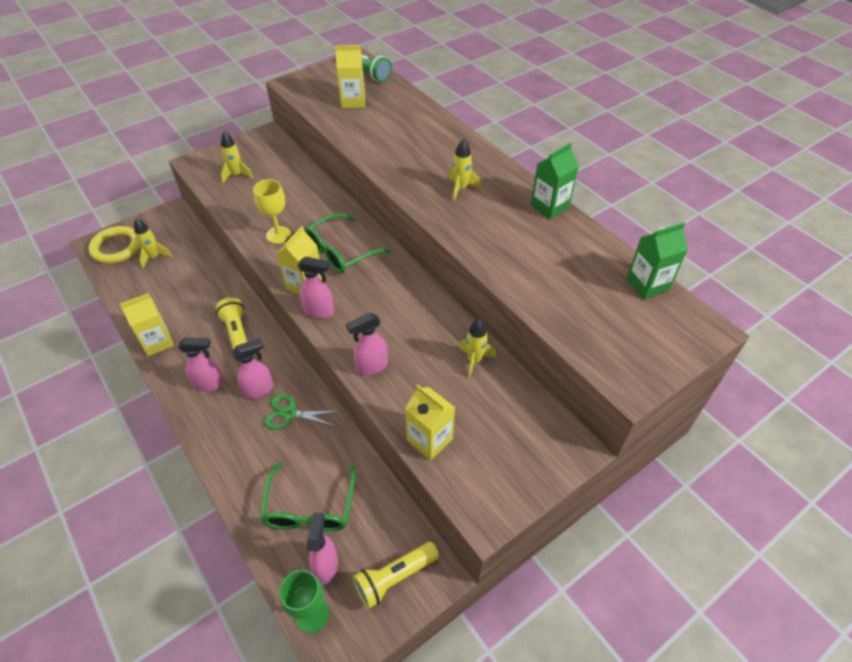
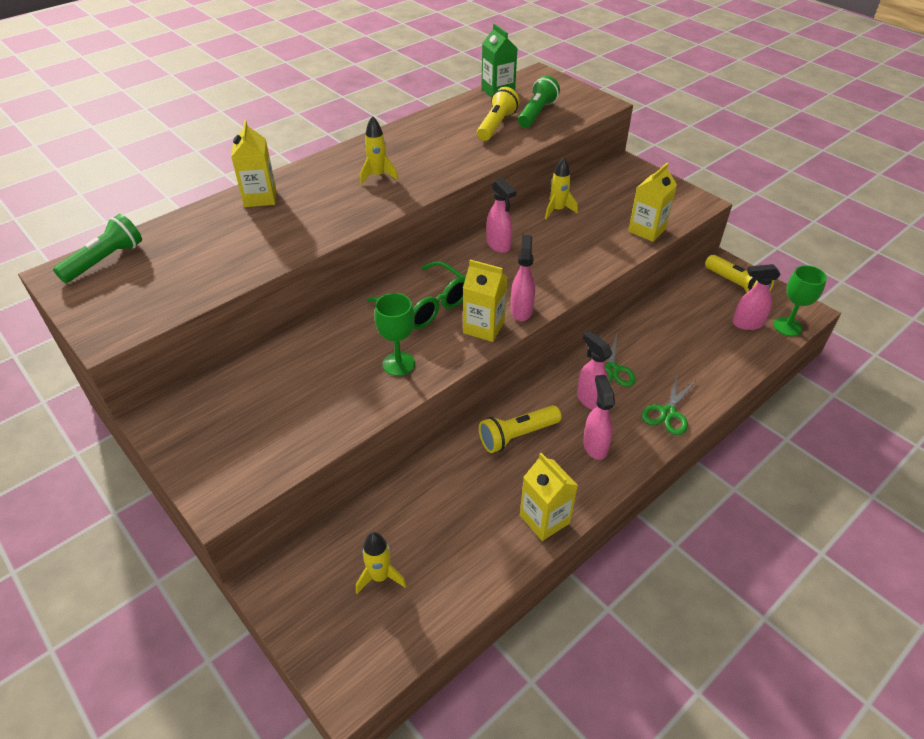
camera: 95 degrees left, 5 degrees down
(116, 247) = (357, 646): yellow ring -> none
(225, 447) = (668, 413): none -> green scissors
(236, 175) = (262, 435): yellow rocket -> none
(278, 235) = (398, 364): yellow goblet -> green goblet
(310, 507) = (702, 340): green glasses -> none
(353, 101) = (180, 266): yellow carton -> yellow carton (260, 197)
(371, 367) = (583, 267): pink spray bottle -> pink spray bottle (498, 245)
(549, 206) = (404, 129): green carton -> none
(561, 275) = (496, 125): none -> yellow flashlight
(594, 314) = (536, 113): none -> green flashlight

